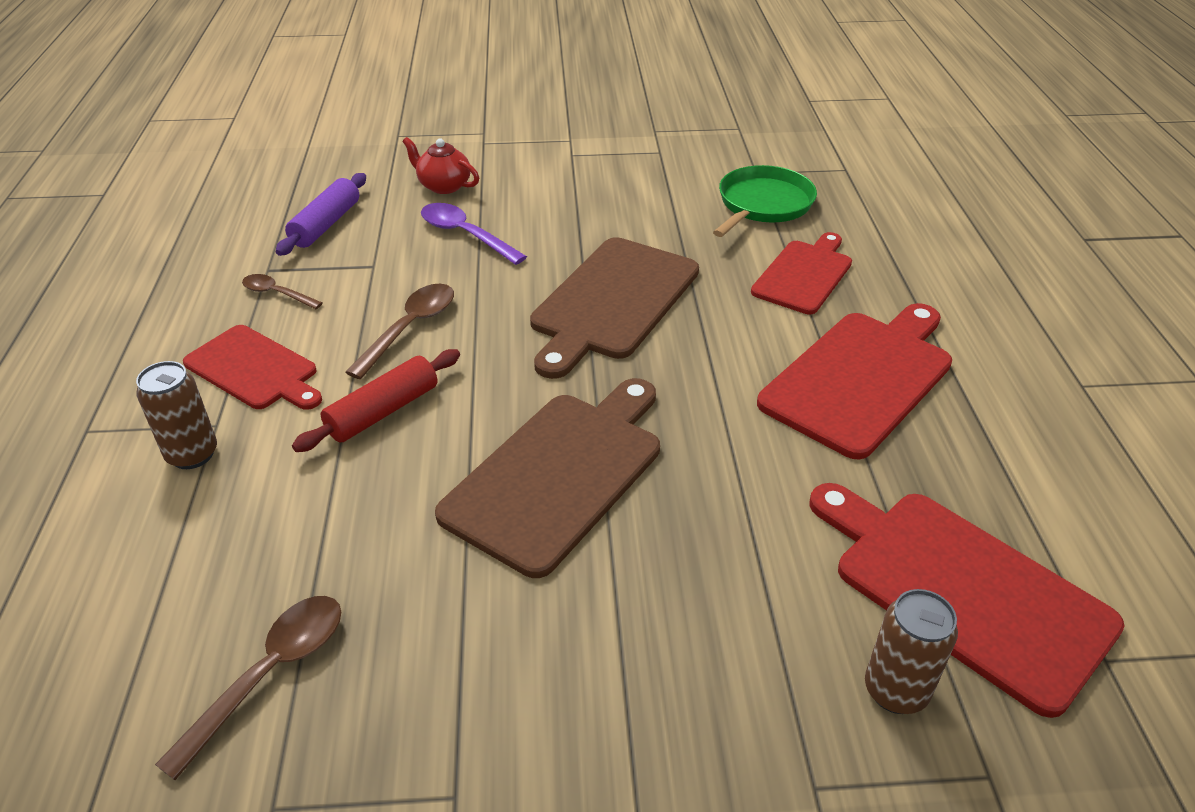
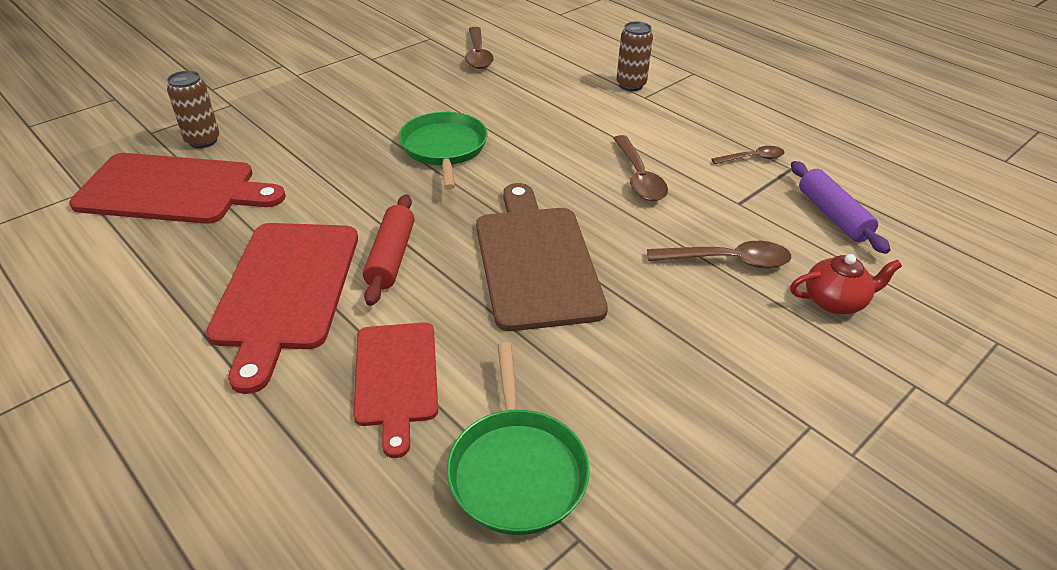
camera: 140 degrees right, 0 degrees up
(254, 369) = (677, 122): red cutting board -> none
(383, 411) = (577, 134): red rolling pin -> red rolling pin (391, 257)
(466, 235) = (727, 261): purple spoon -> brown spoon
(558, 474) = (444, 148): brown cutting board -> green pan

